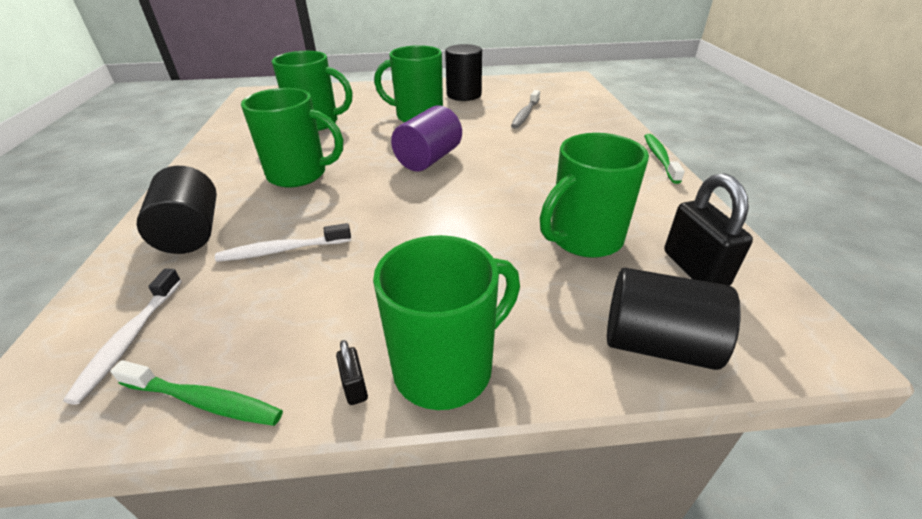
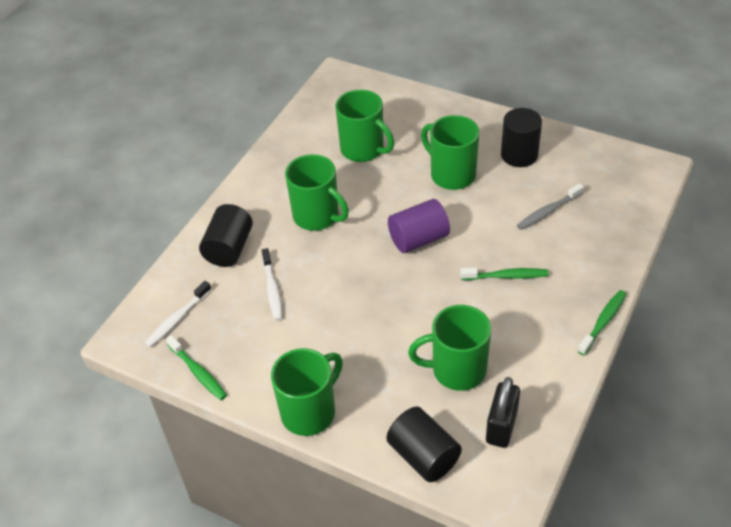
camera: 35 degrees right, 10 degrees up
(282, 250) = (272, 289): white toothbrush -> white toothbrush turned 120 degrees counterclockwise
(355, 387) = (263, 399): black padlock -> none
(446, 367) = (310, 412): green mug -> green mug turned 45 degrees counterclockwise
(541, 157) = (506, 276): none -> green toothbrush

